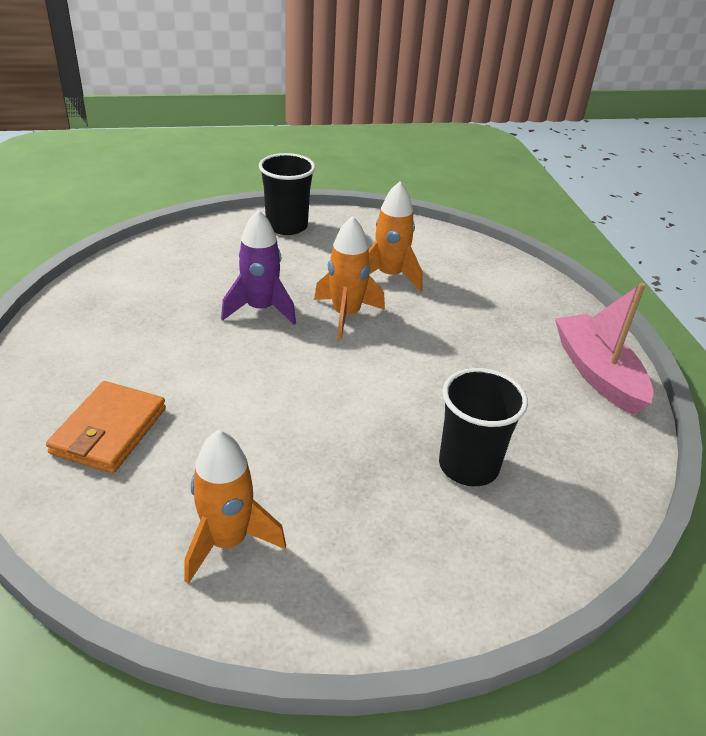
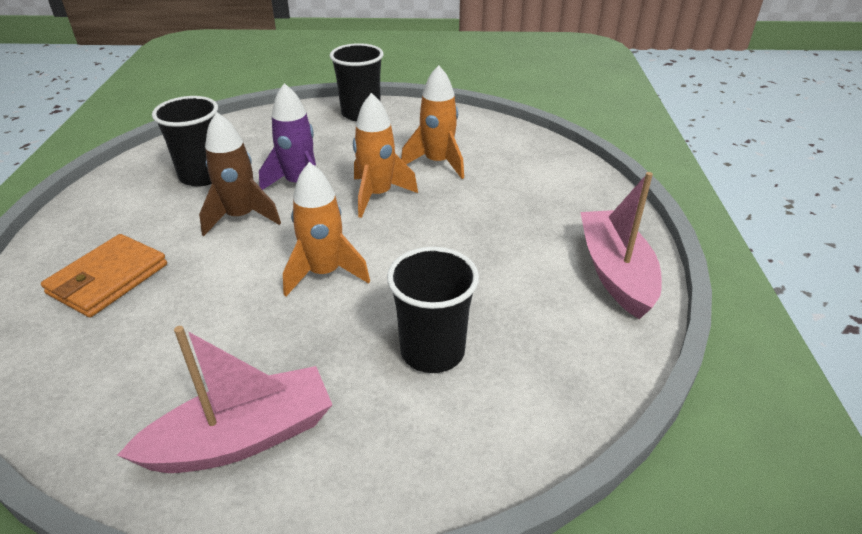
camera: 15 degrees right, 0 degrees up
(151, 308) = (203, 176): none -> black cup
(217, 350) = (241, 217): none -> brown rocket
(227, 541) = (157, 395): orange rocket -> orange rocket (324, 273)
(332, 570) = (242, 438): none -> pink boat

